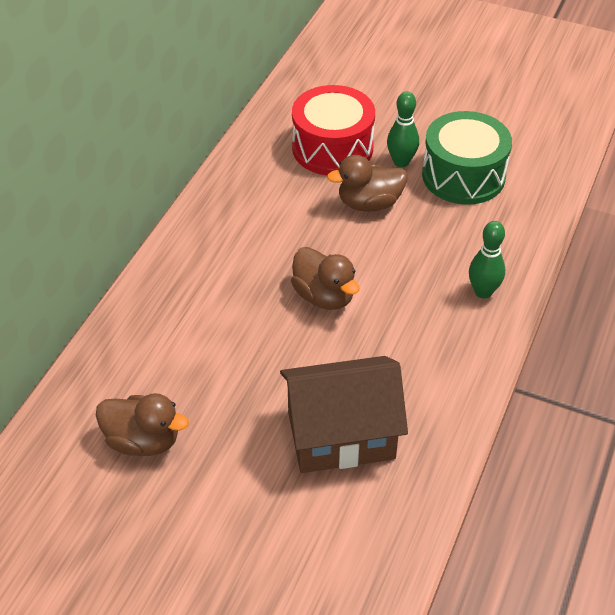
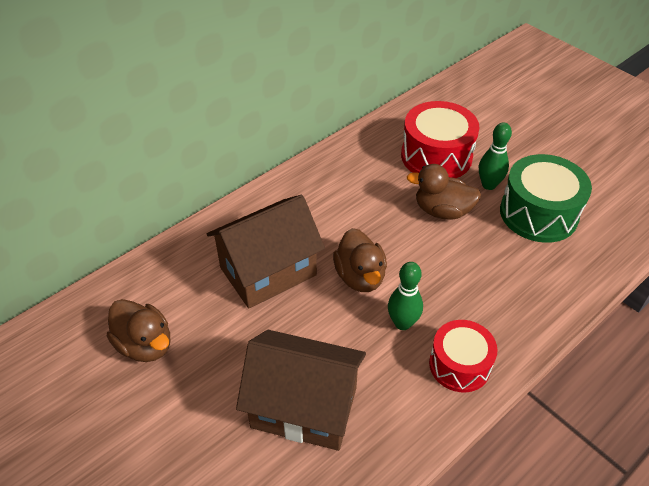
camera: 25 degrees right, 0 degrees up
(227, 324) = (268, 271): none -> brown house
(463, 343) = (459, 365): none -> red drum
(483, 292) = (503, 323): green bowling pin -> green bowling pin (402, 323)

